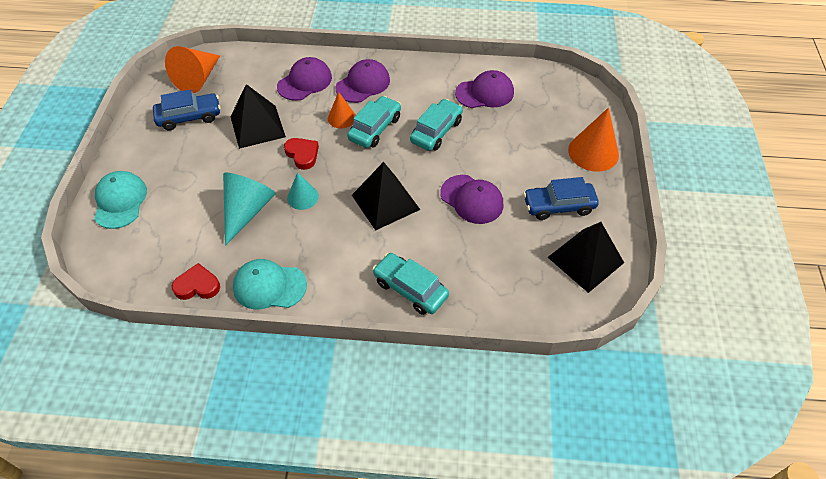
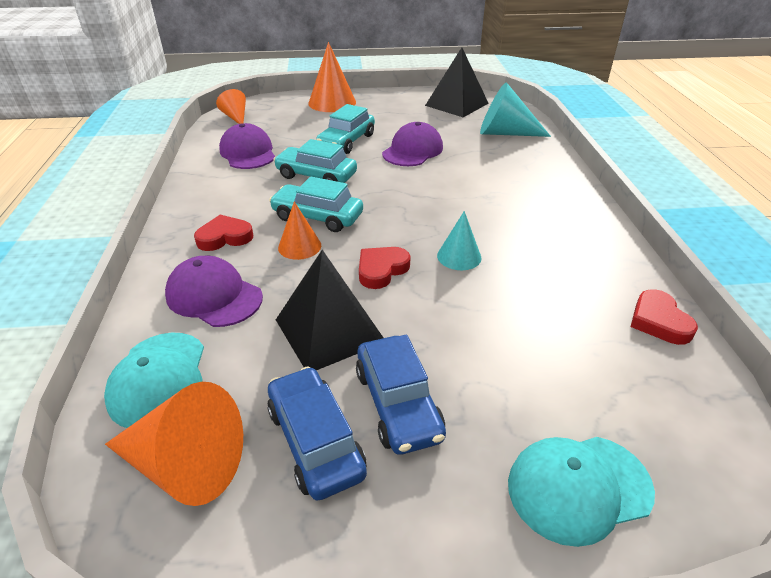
camera: 100 degrees left, 15 degrees down
(247, 211) = (508, 302): turquoise cone -> turquoise cone (505, 133)
(269, 286) = (608, 258): turquoise cap -> turquoise cap (159, 379)
(363, 84) = (224, 237): purple cap -> red heart
(385, 202) = (439, 196): black pyramid -> none
(410, 289) = (541, 172): turquoise car -> turquoise car (347, 141)
(558, 206) = (403, 114): blue car -> blue car (398, 404)
(559, 84) = (235, 117): none -> orange cone

